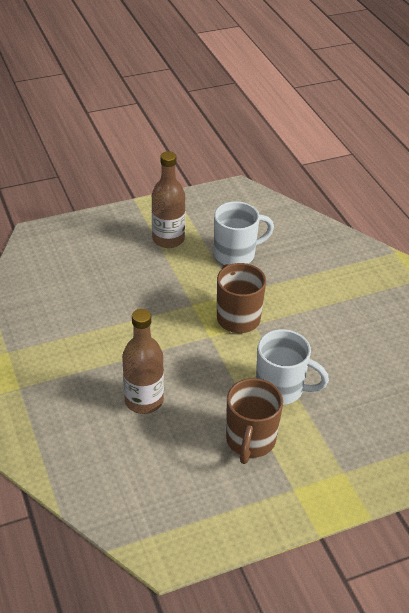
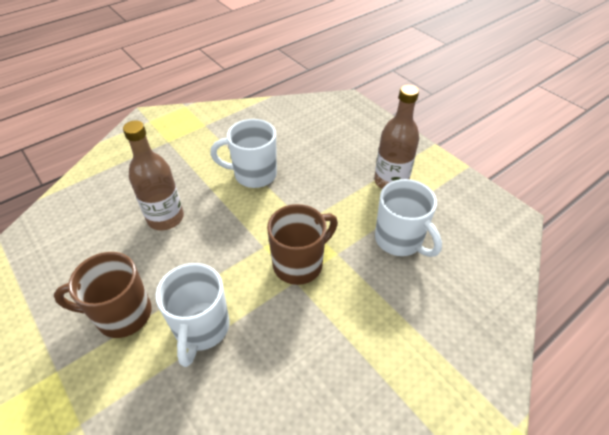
camera: 75 degrees right, 5 degrees up
(113, 326) = (253, 174): none -> white mug

